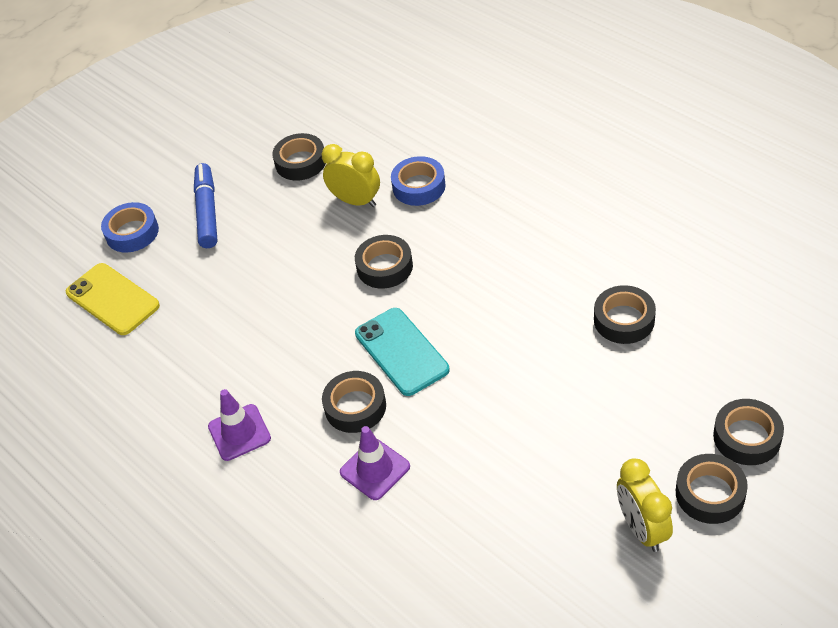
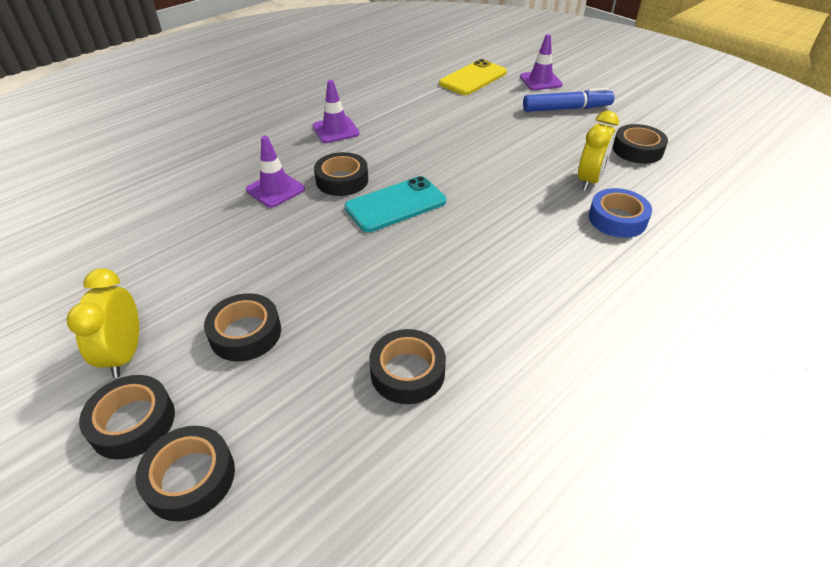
camera: 85 degrees right, 5 degrees down
(132, 233) = (540, 81): blue tape -> purple traffic cone
(384, 267) = (501, 196): black tape -> black tape (245, 333)
(642, 529) = (125, 354): yellow clock -> yellow clock turned 75 degrees counterclockwise

